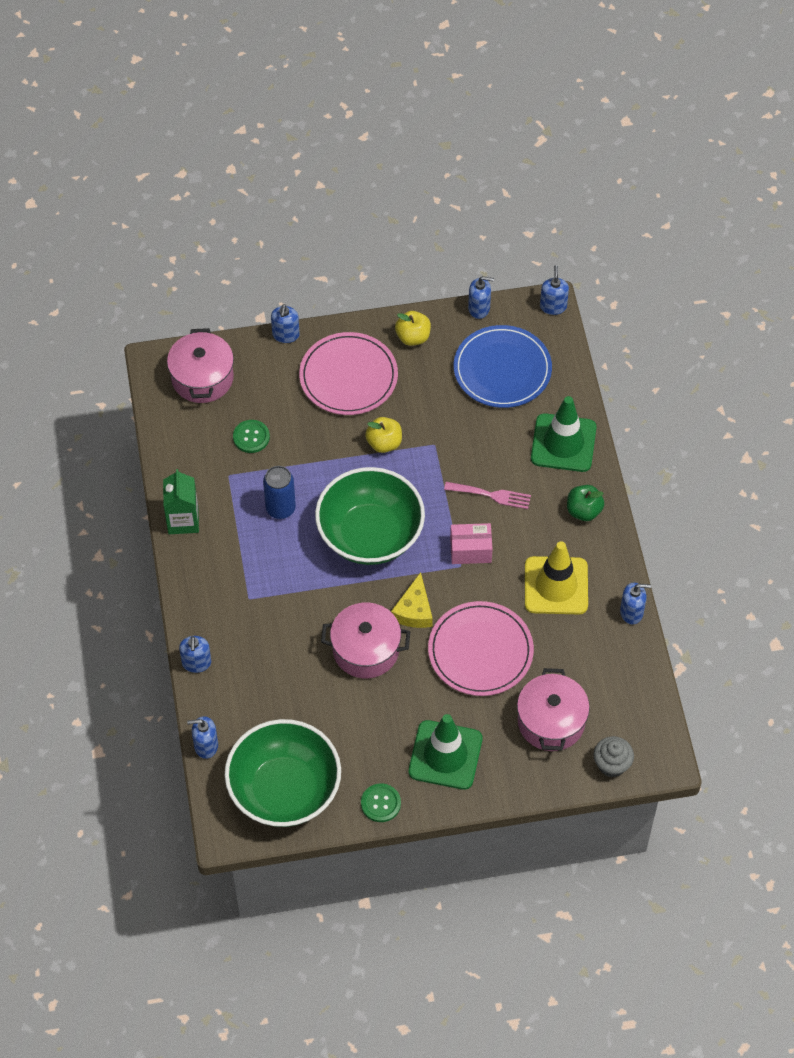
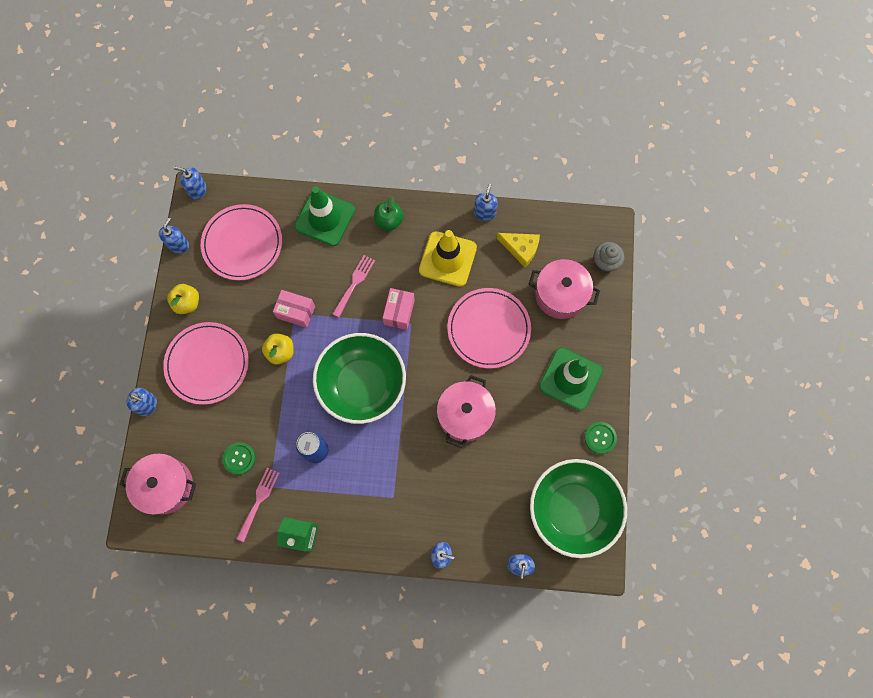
camera: 75 degrees left, 15 degrees up
(210, 468) = (259, 501): none -> pink fork
(414, 610) = (440, 369): yellow cheese -> yellow cheese (521, 249)
(436, 445) = (296, 312): none -> pink box
(502, 369) = (242, 244): blue plate -> pink plate

